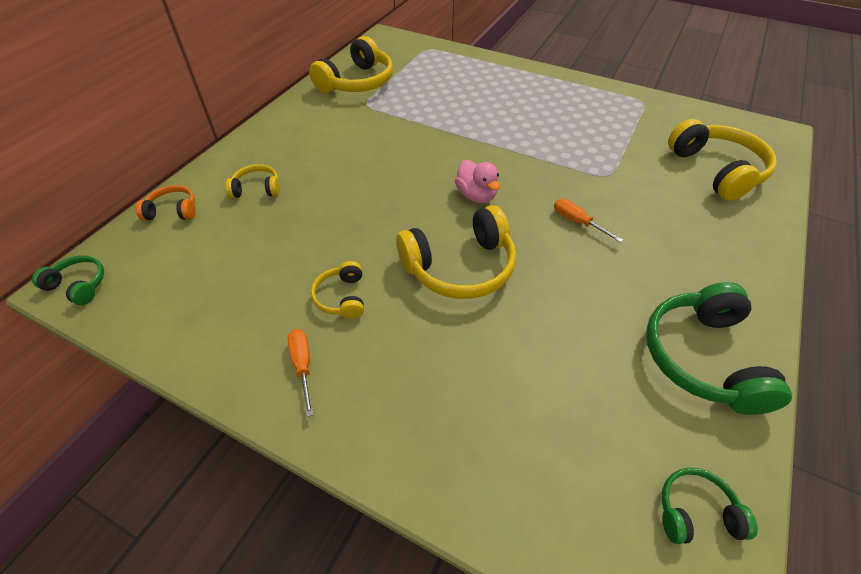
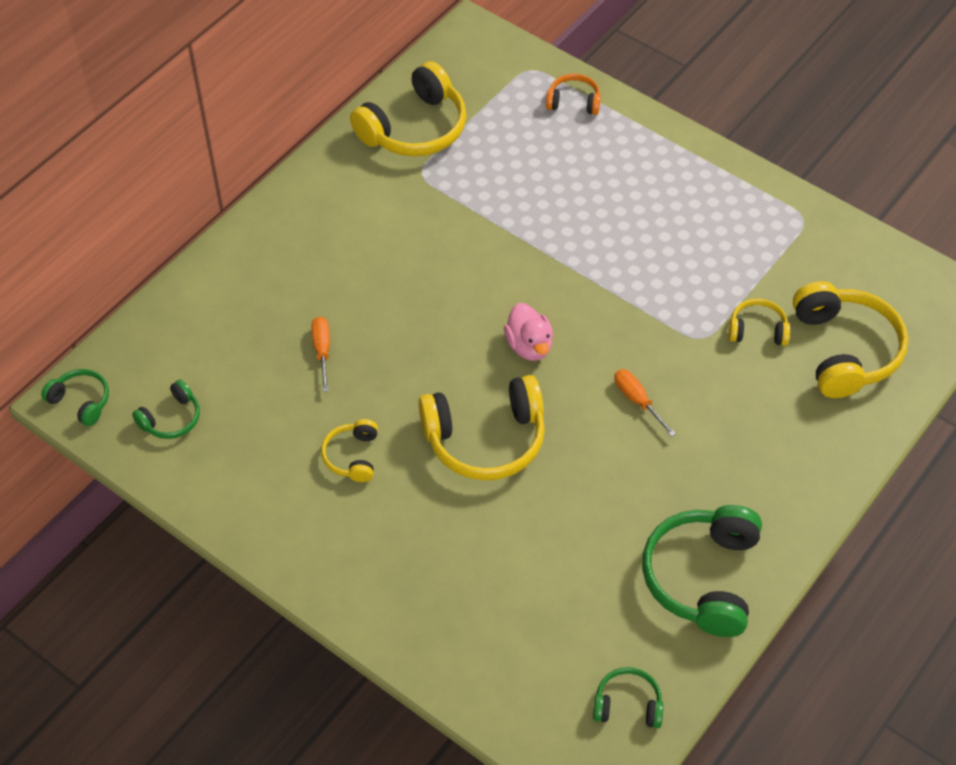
camera: 10 degrees right, 5 degrees up
(166, 288) = (171, 418): none -> green headphones
(172, 211) = (173, 317): orange headphones -> orange headphones (573, 102)
(257, 189) = (269, 299): yellow headphones -> yellow headphones (757, 330)
(302, 366) = (305, 524): orange screwdriver -> orange screwdriver (322, 351)

